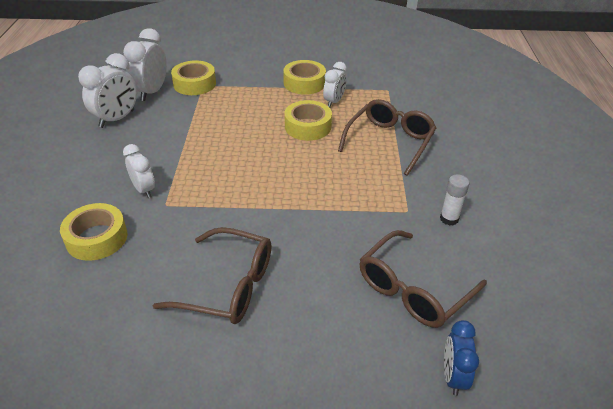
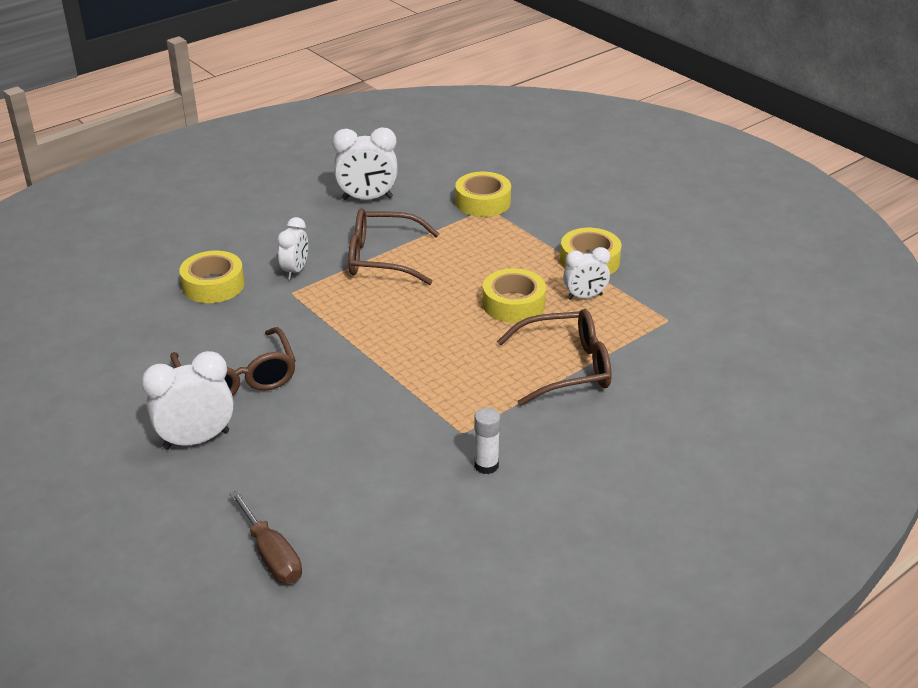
camera: 50 degrees right, 5 degrees down
(151, 92) = (433, 189): white clock -> white clock (196, 440)
(413, 289) = (352, 485): brown glasses -> brown glasses (382, 258)
(453, 376) = (271, 555): blue clock -> brown screwdriver

